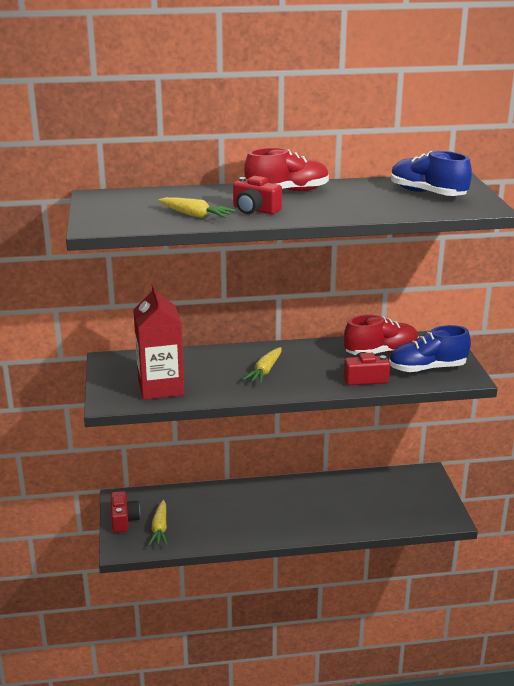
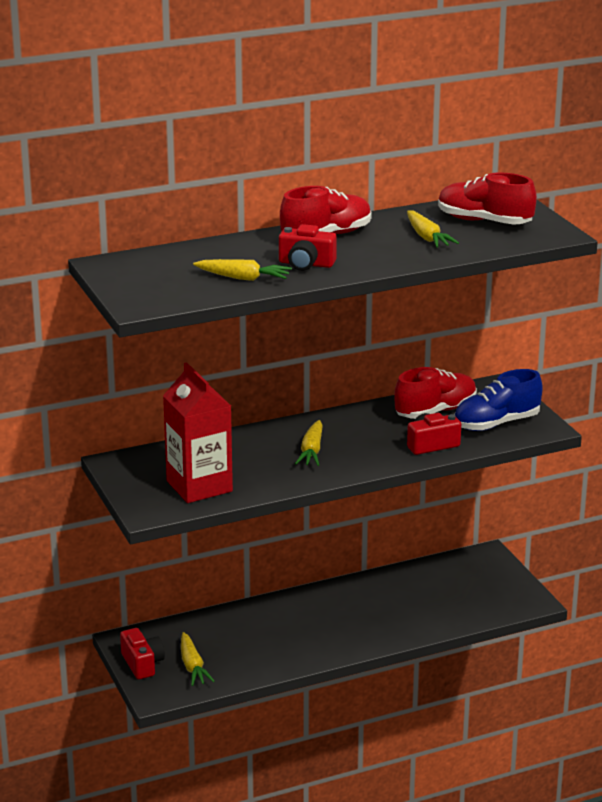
camera: 15 degrees left, 0 degrees up
(371, 200) = (427, 237): none -> yellow carrot
(427, 193) = (484, 221): blue shoe -> red shoe

